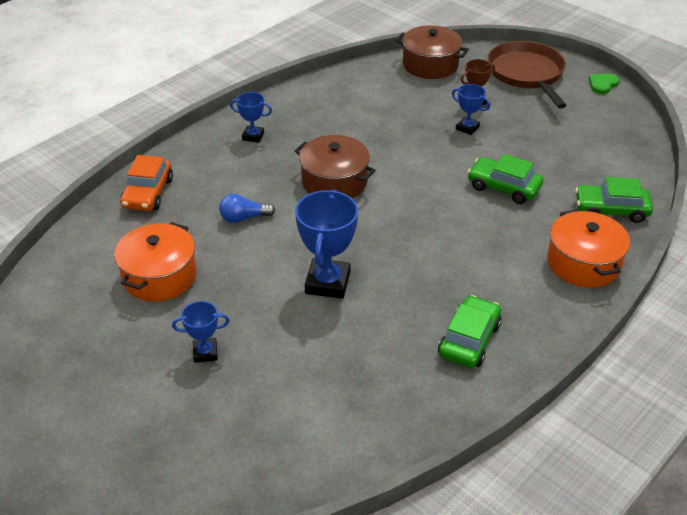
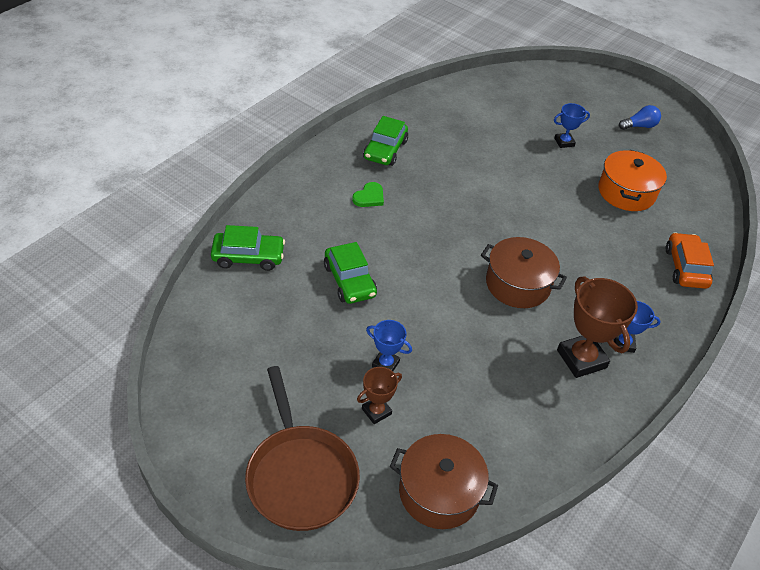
camera: 170 degrees right, 5 degrees up
(244, 218) = (586, 243): blue light bulb -> blue light bulb (639, 126)
(296, 127) = (581, 359): none -> brown trophy
(327, 283) = (496, 188): blue trophy -> none
(503, 187) = (349, 281): green car -> green car turned 45 degrees clockwise
(583, 263) = (288, 205): orange pot -> none
(602, 84) = (196, 456): green heart -> green heart (369, 197)

